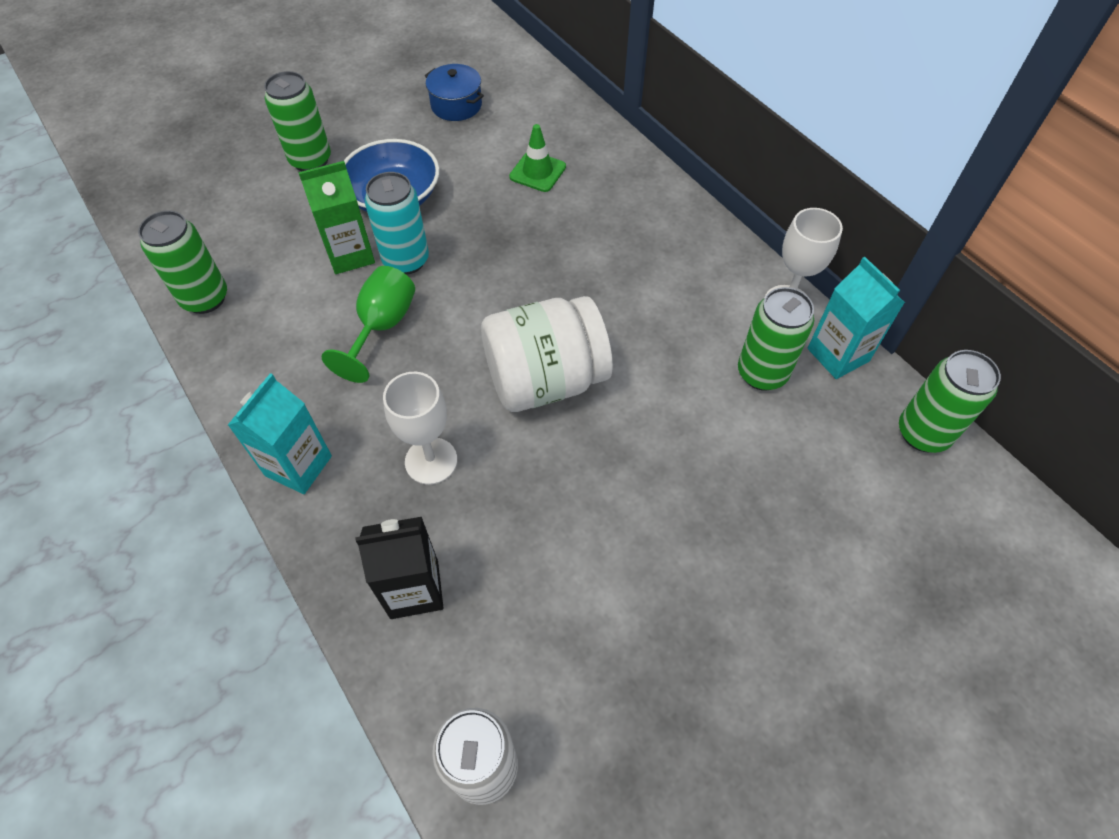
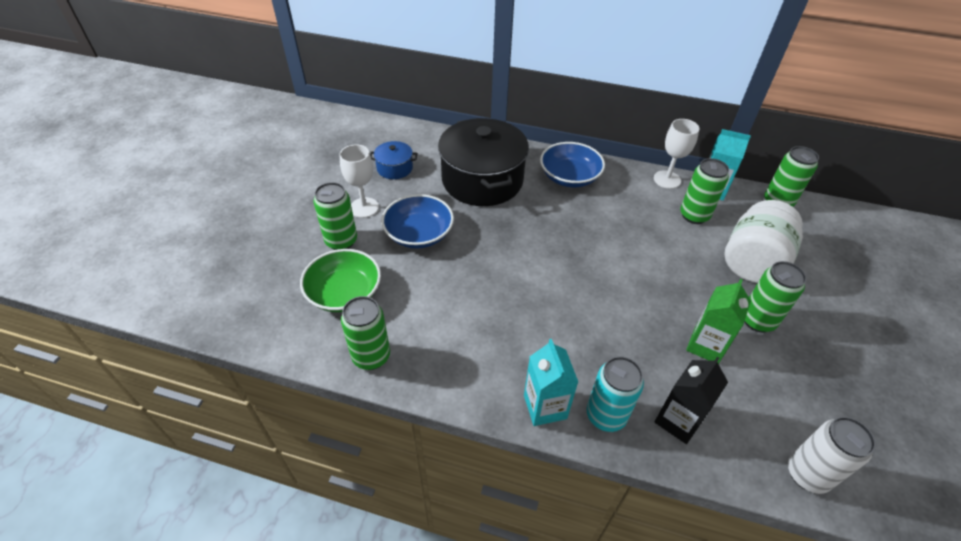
camera: 40 degrees left, 10 degrees down
(253, 218) = (344, 293): none -> green bowl
(350, 255) = (432, 278): green carton -> green carton (706, 346)
(382, 326) = (498, 304): green goblet -> none
(406, 260) = (468, 263): turquoise can -> turquoise can (606, 415)
(431, 461) = (608, 353): white goblet -> white goblet (364, 207)
(537, 172) = (482, 180): green traffic cone -> black pot
(545, 380) = (611, 278): white jar -> white jar (752, 262)
(652, 226) = (569, 177): none -> blue bowl
(667, 558) = (757, 320): none -> green can

